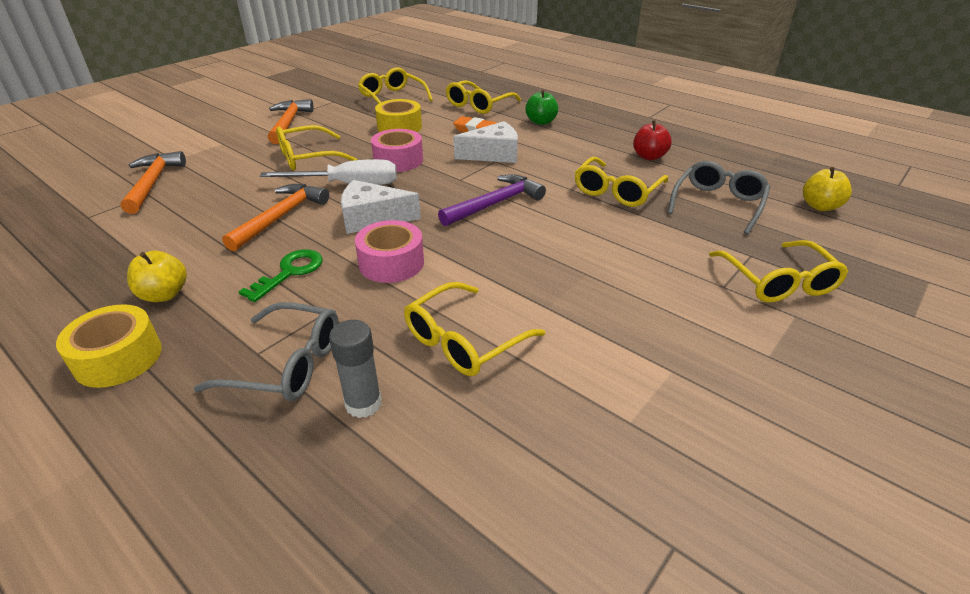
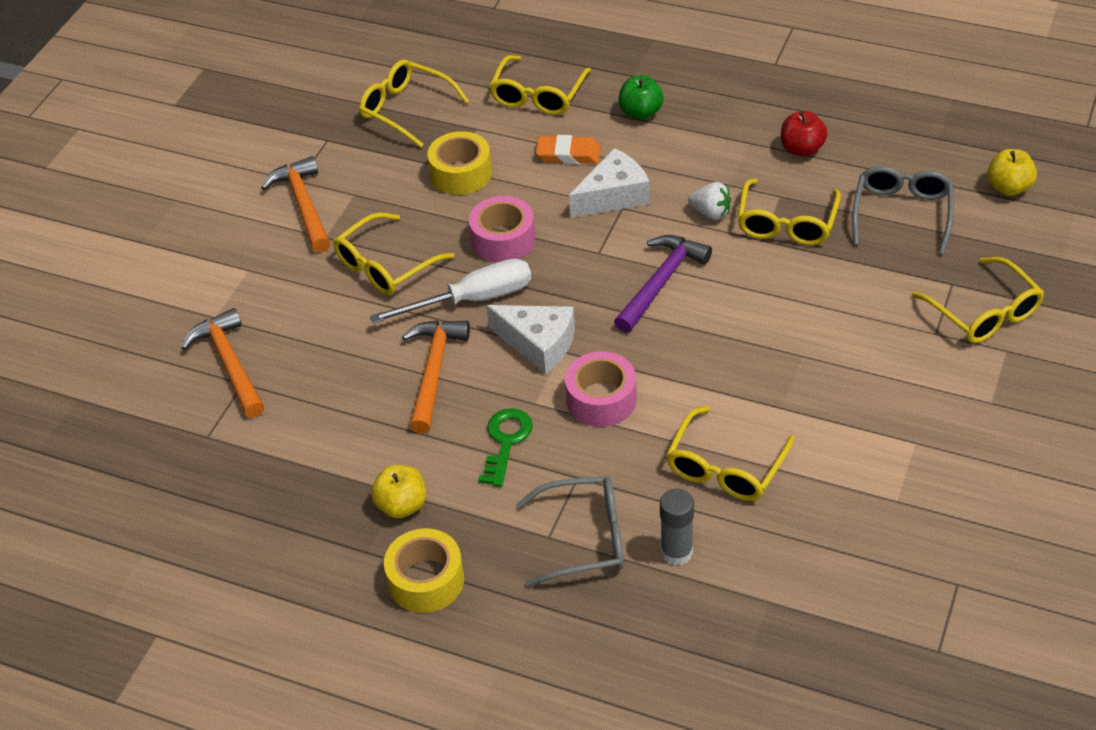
camera: 15 degrees left, 10 degrees up
(372, 218) = (538, 344): white cheese -> white cheese turned 135 degrees counterclockwise
(559, 175) = (711, 213): none -> white strawberry

